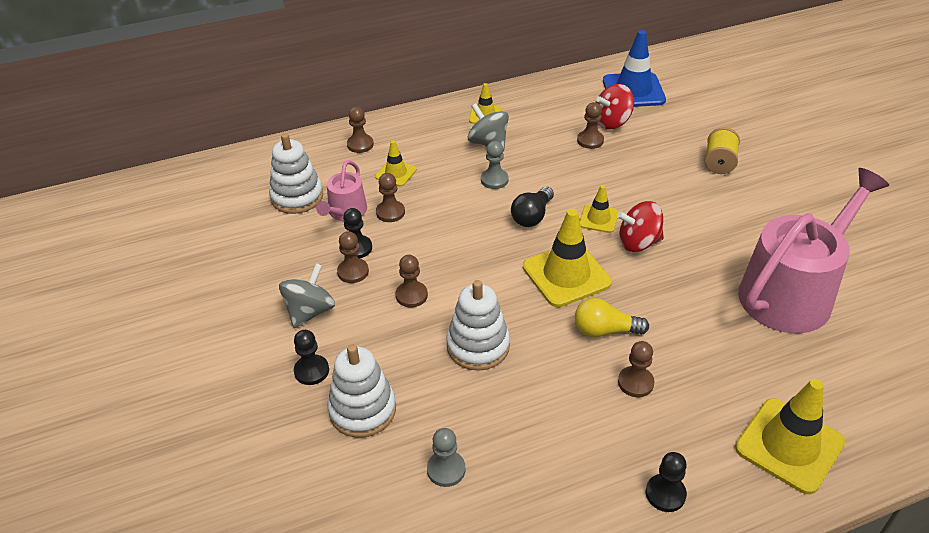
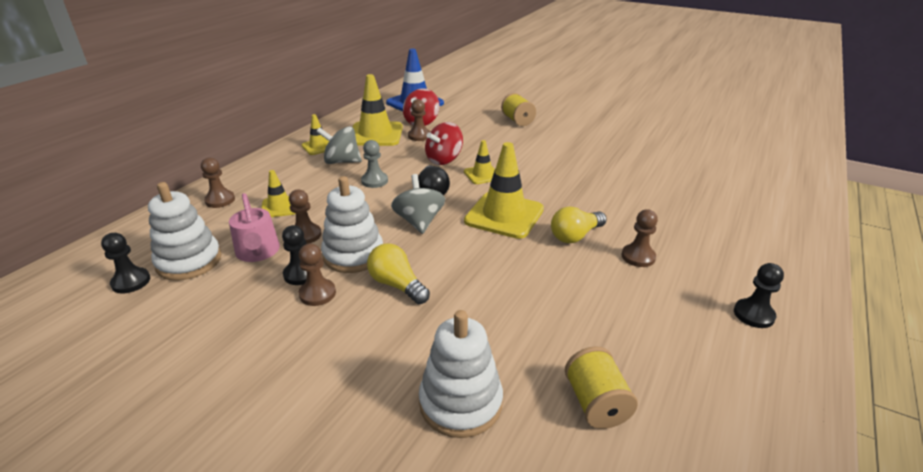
camera: 40 degrees left, 10 degrees down
(310, 311) = (306, 348): grey spinning top -> grey spinning top (419, 222)
(311, 371) = (367, 400): black pawn -> black pawn (131, 282)
(411, 295) = (397, 285): brown pawn -> yellow light bulb
(446, 469) = (596, 403): grey pawn -> yellow spool
(478, 346) = (499, 293): white stacking toy -> white stacking toy (353, 255)
(638, 243) = (526, 177): red spinning top -> red spinning top (444, 160)
(789, 445) = (766, 243): yellow traffic cone -> yellow traffic cone (375, 134)
(792, 292) = (647, 165): pink watering can -> none

